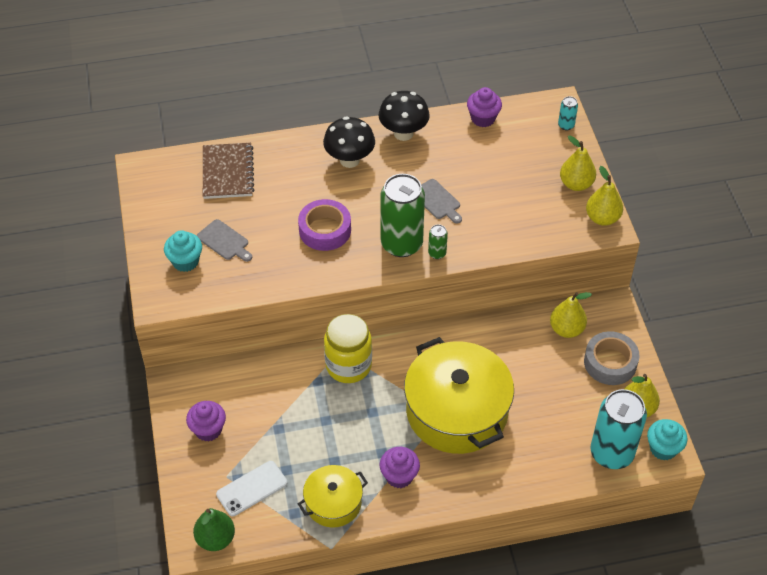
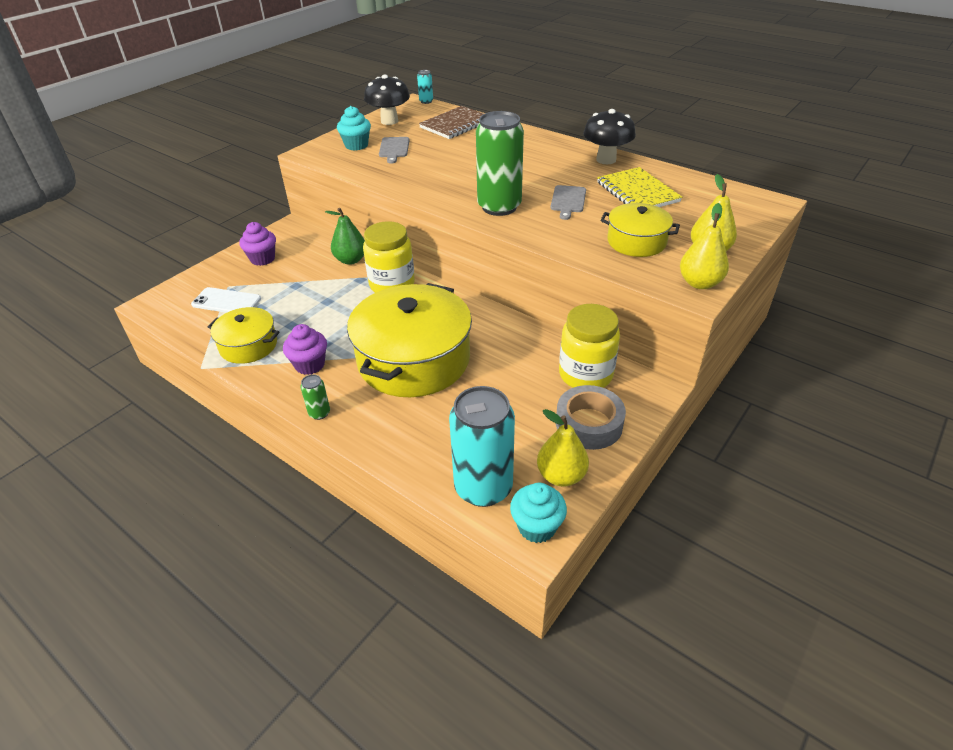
camera: 50 degrees right, 10 degrees down
(215, 539) = (164, 310): green pear -> green pear (351, 260)
(325, 230) = (462, 174): purple tape -> none
(349, 160) = (542, 154): black mushroom -> black mushroom (389, 121)
(437, 253) = (515, 225): green can -> green can (319, 413)
(469, 156) = (637, 192): none -> yellow notebook
(483, 118) = (685, 180): purple cupcake -> none
(528, 209) = (636, 242): none -> yellow pot
(566, 125) = (759, 216): turquoise can -> turquoise can (426, 101)
(566, 329) = (585, 375): yellow pear -> yellow jar

